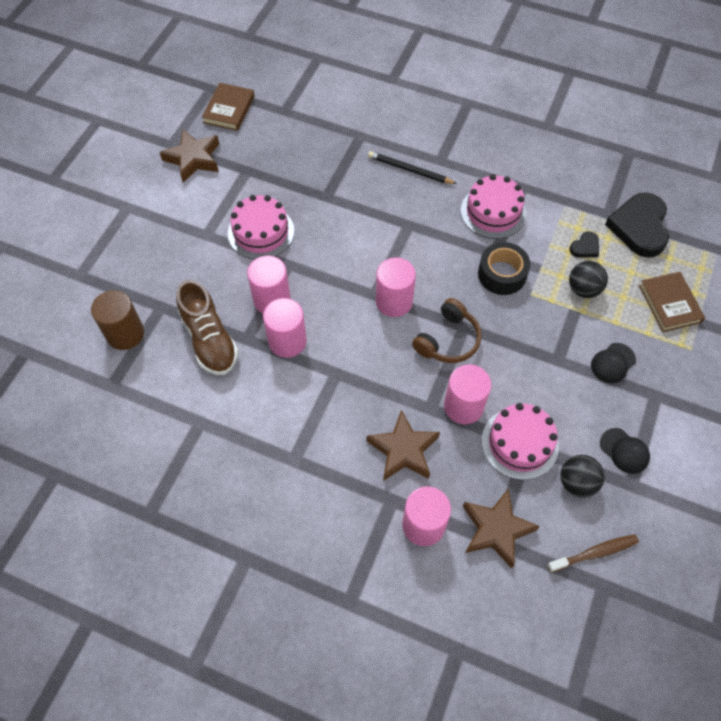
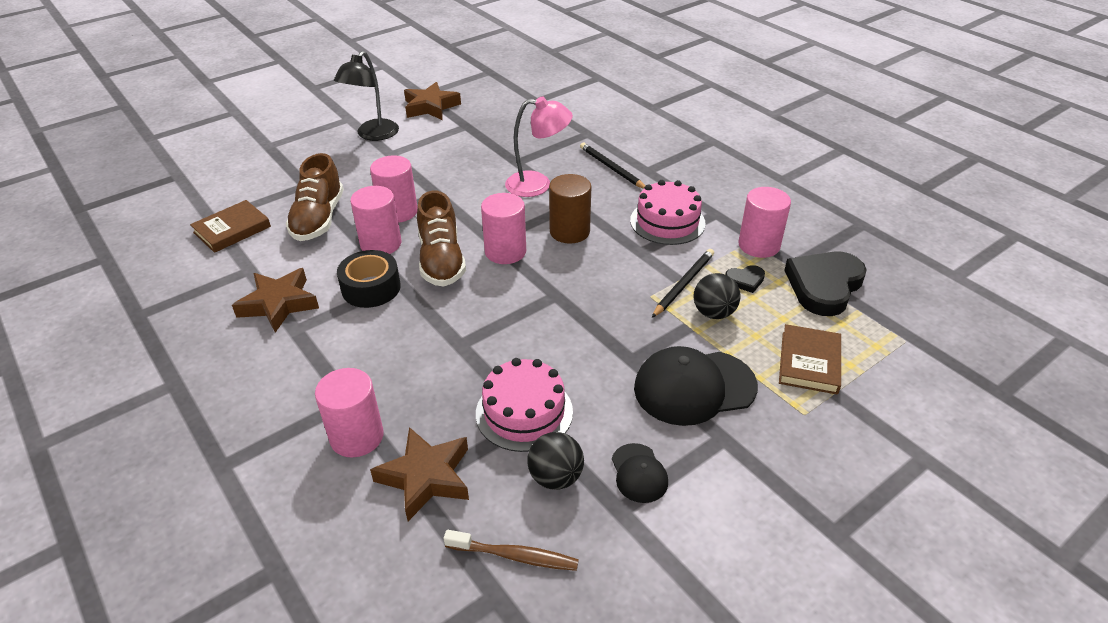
camera: 30 degrees right, 20 degrees down
(125, 334) = (259, 191): brown cylinder -> brown cylinder (569, 231)
(170, 218) = (373, 135): none -> black lamp
(229, 109) = (491, 87): brown book -> brown book (232, 229)
(261, 232) = (436, 166): pink cake -> none
(351, 335) = (441, 260): none -> brown shoe
(364, 216) = (538, 184): none -> pink lamp
(403, 450) = (400, 366): brown star -> brown star (279, 304)
(448, 340) = (530, 299): brown headphones -> none
(463, 406) = (494, 356): pink cylinder -> pink cylinder (759, 245)
(502, 274) = (633, 270): black tape -> black tape (371, 288)
(546, 271) = (683, 284): none -> black pencil
(613, 363) = (694, 387): black cap -> black cap, size x1.93

